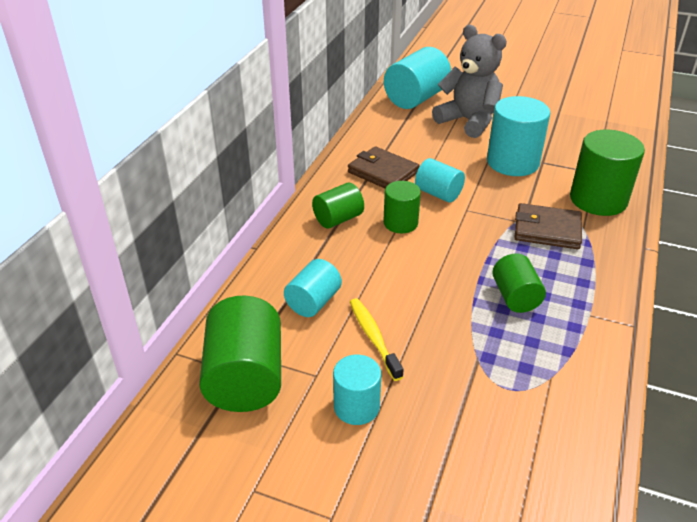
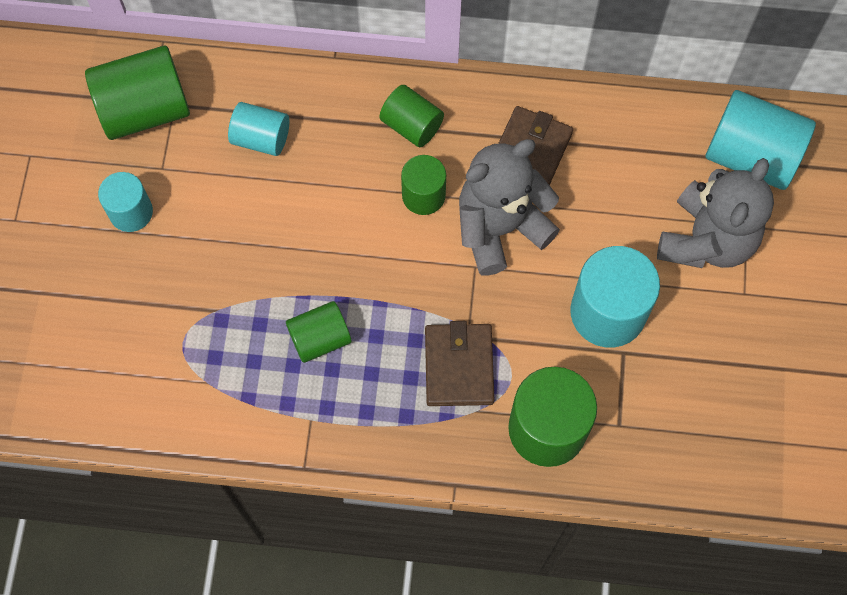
camera: 75 degrees right, 30 degrees up
(373, 337) = (223, 207): yellow toothbrush -> none
(438, 193) = (500, 228): turquoise cylinder -> grey teddy bear

